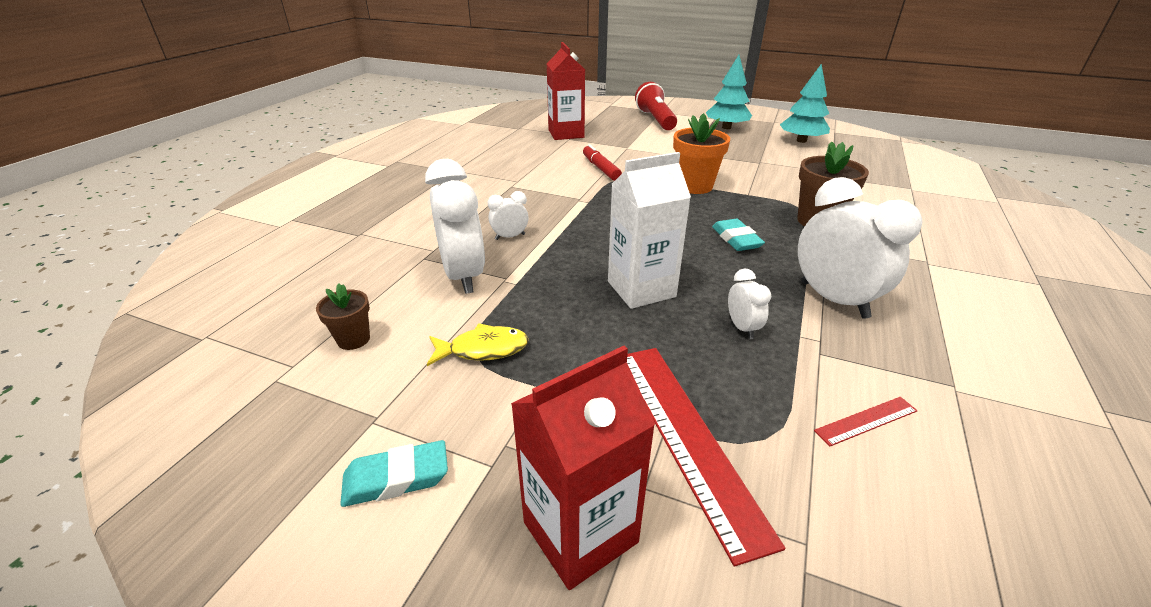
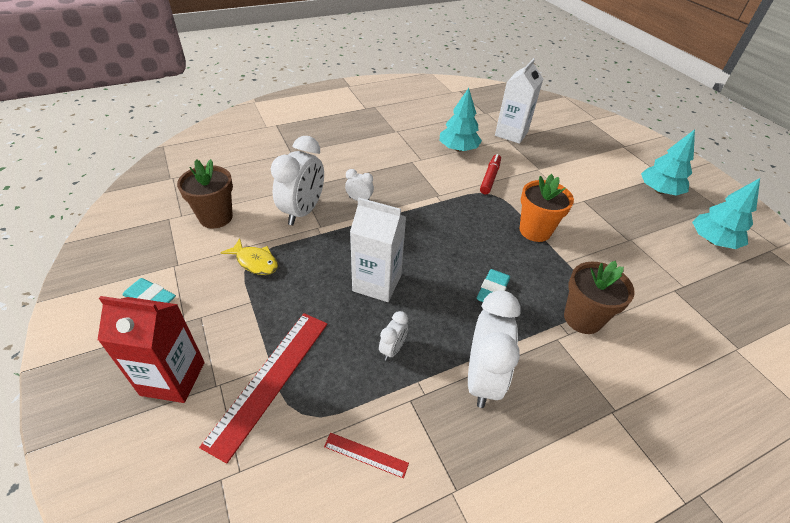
camera: 40 degrees right, 10 degrees up
(353, 339) = (216, 217): brown flower pot -> brown flower pot, size x1.74
(538, 160) = (458, 149): none -> turquoise tree
(566, 134) = (511, 133): red carton -> white carton
(655, 119) = (605, 152): red flashlight -> none

